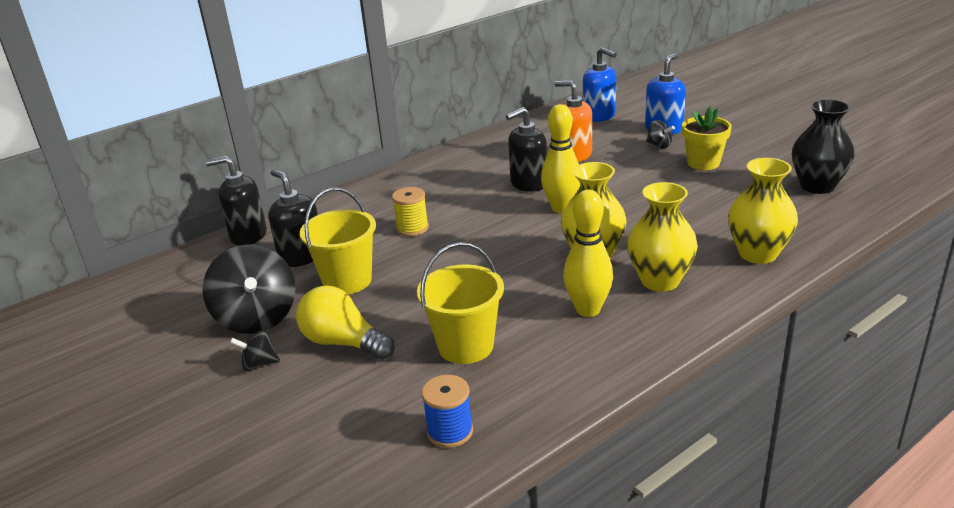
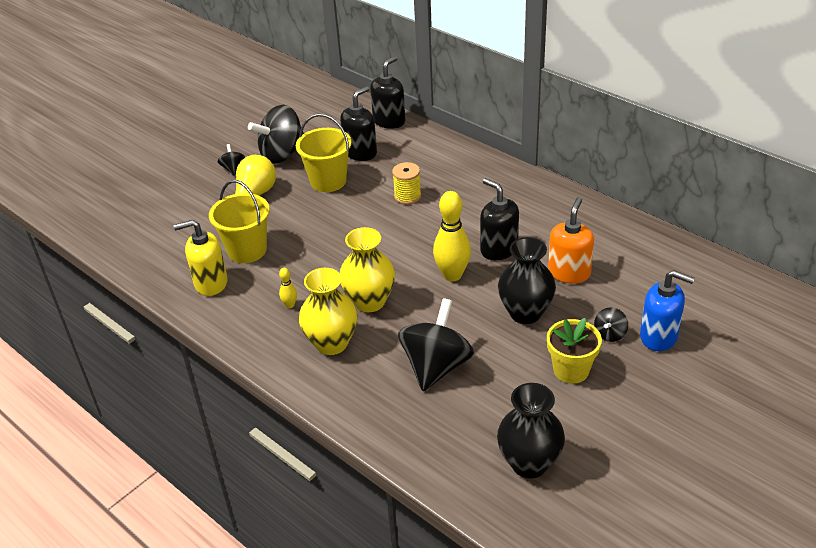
camera: 80 degrees right, 10 degrees up
(248, 235) = (389, 121): black soap dispenser -> black soap dispenser turned 45 degrees clockwise
(450, 431) = (162, 257): blue spool -> none
(527, 378) = (210, 283): none -> yellow soap dispenser
(588, 310) = (290, 305): yellow bowling pin -> yellow bowling pin, size x0.46
(599, 116) = (680, 282): blue soap dispenser -> none
(626, 177) = (525, 313): none -> black vase
(698, 222) = (436, 366): none -> black spinning top
(758, 254) = (379, 407): yellow vase -> none

